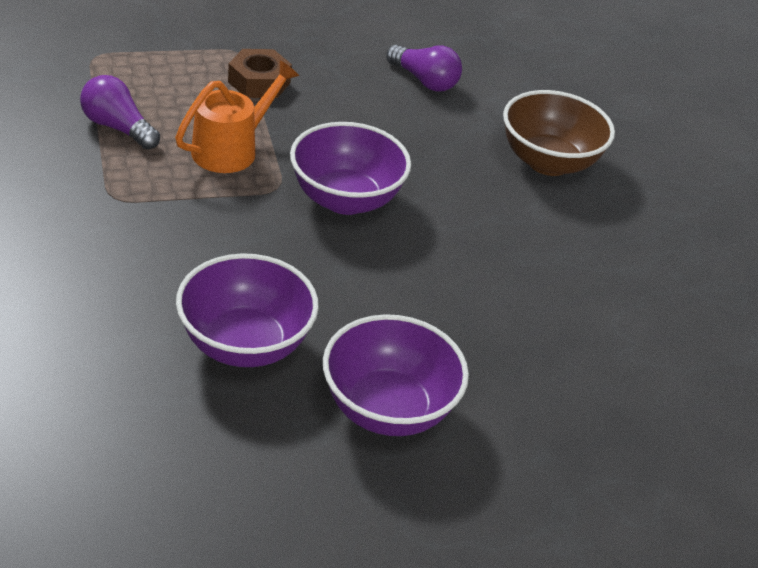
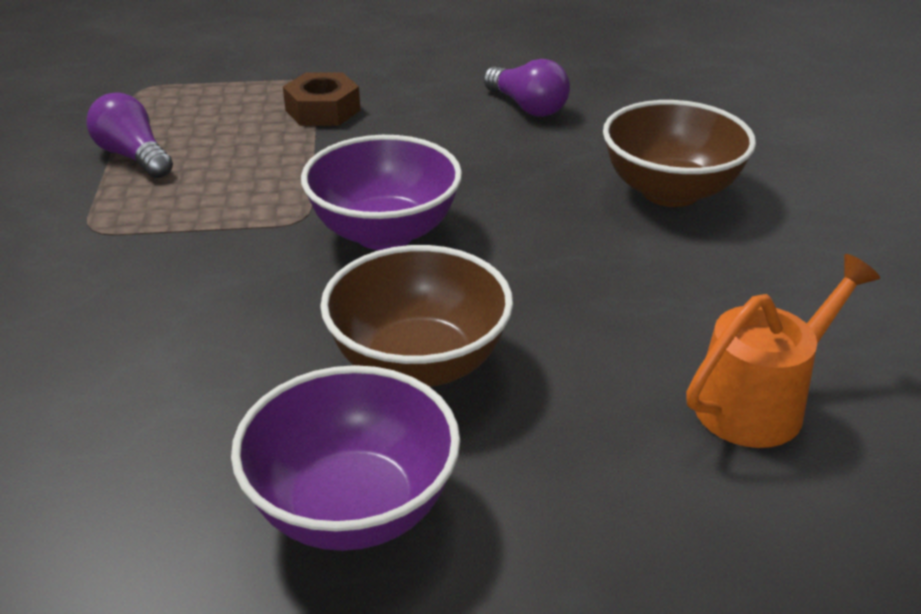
camera: 15 degrees right, 5 degrees down
(232, 149) = (261, 178): orange watering can -> orange watering can (760, 401)
(245, 344) = (179, 409): purple bowl -> none
(401, 306) = (419, 364): none -> brown bowl

